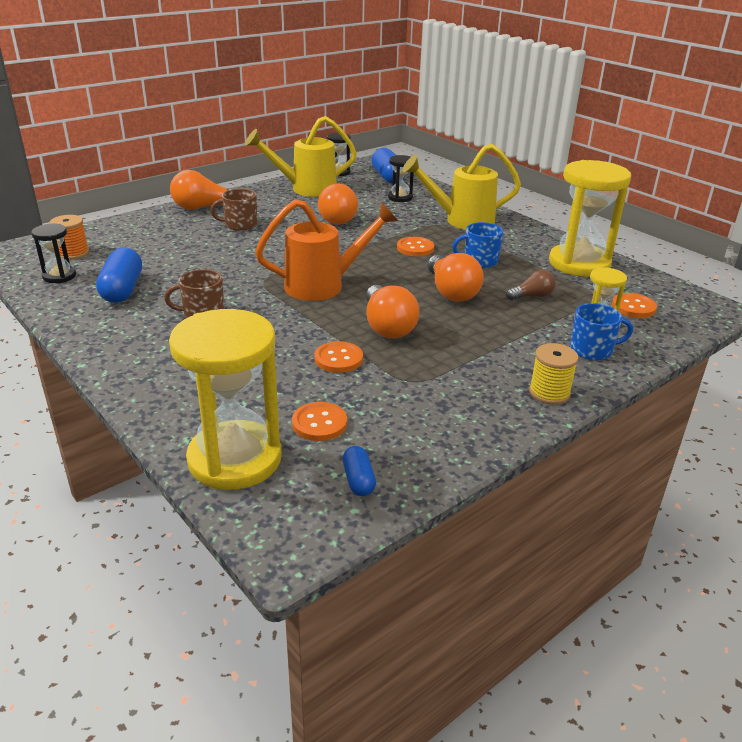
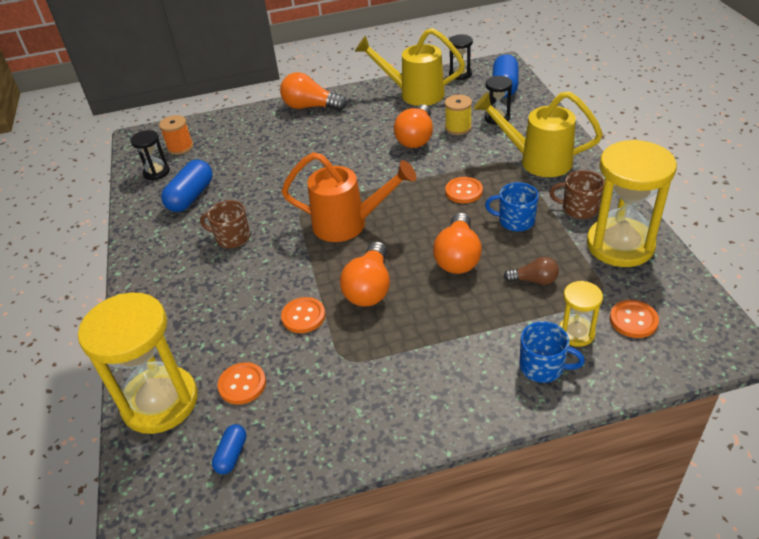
camera: 30 degrees right, 10 degrees up
(240, 225) = (327, 134): brown mug -> brown mug (579, 209)
(549, 393) = (459, 409): yellow spool -> yellow spool (458, 127)

